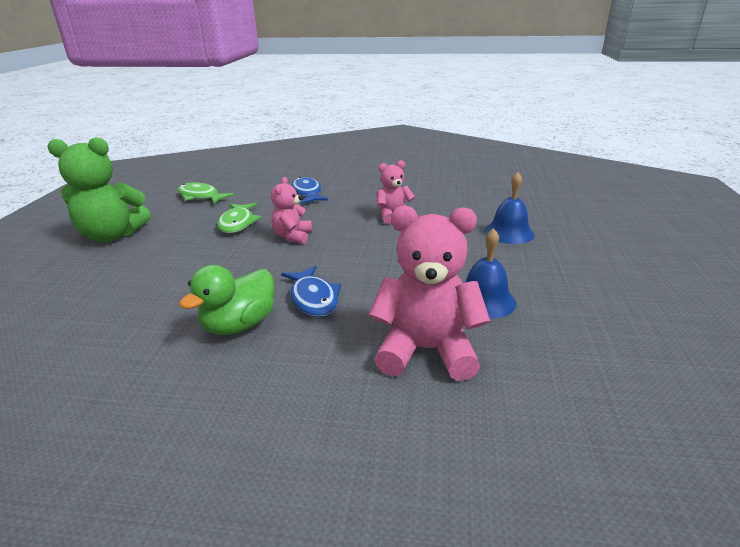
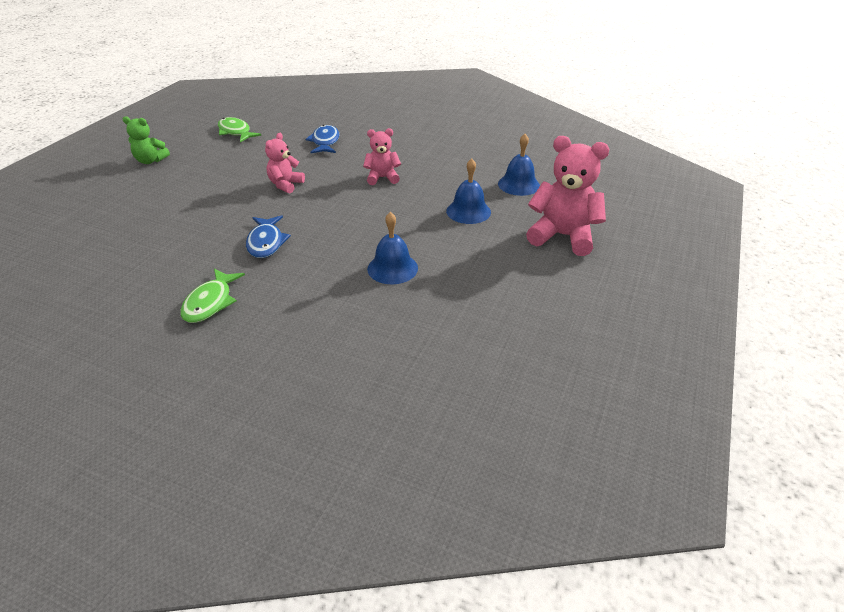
camera: 15 degrees right, 10 degrees up
(112, 235) = (151, 161): green teddy bear -> green teddy bear, size x0.57
(237, 223) = (250, 164): green fish -> green fish (210, 302)
(239, 325) = (202, 253): green duck -> none
(426, 350) = (317, 297): pink teddy bear -> pink teddy bear (563, 236)
(532, 203) = (518, 184): none -> blue bell

